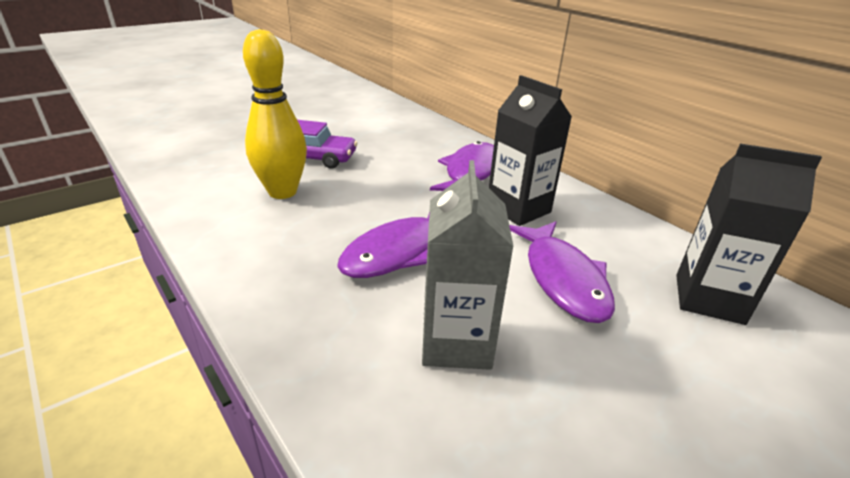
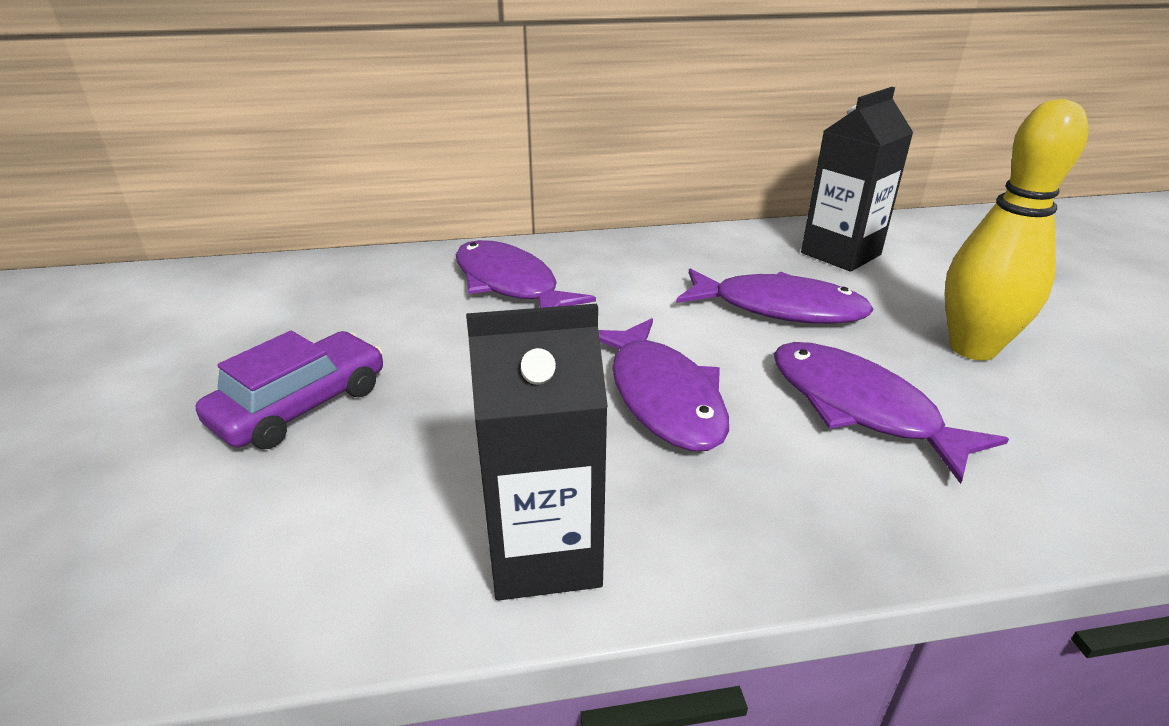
camera: 60 degrees left, 0 degrees up
(282, 192) = (394, 468): yellow bowling pin -> yellow bowling pin (972, 348)
(456, 342) = (860, 408): grey carton -> purple fish
(518, 209) = (627, 284): black carton -> black carton (544, 553)

